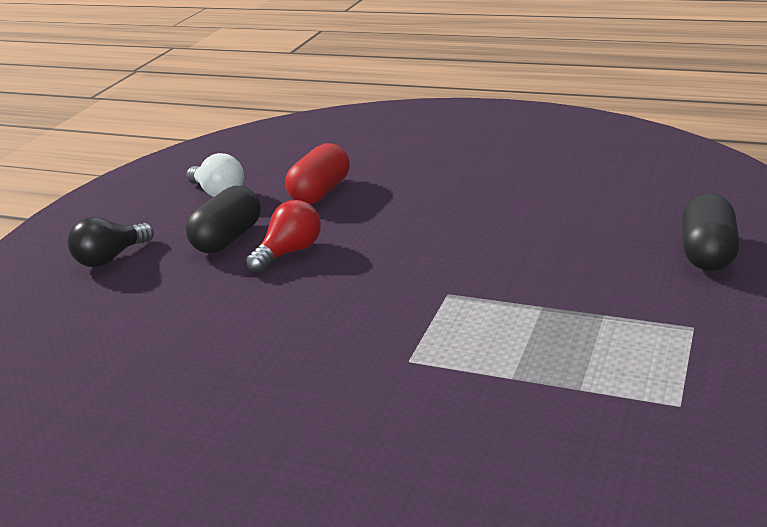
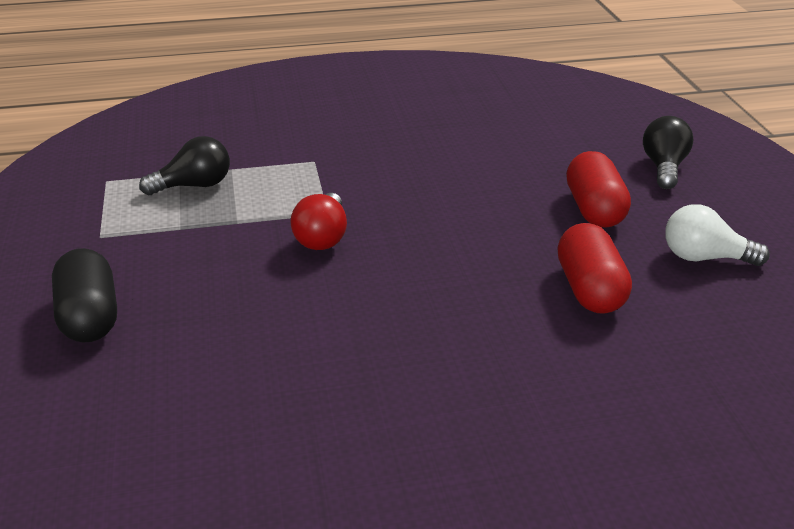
camera: 145 degrees right, 5 degrees up
(228, 239) = (594, 209): black capsule -> red capsule
(289, 252) = (514, 212): red light bulb -> red light bulb (322, 237)
(569, 363) = (194, 186): none -> black light bulb

